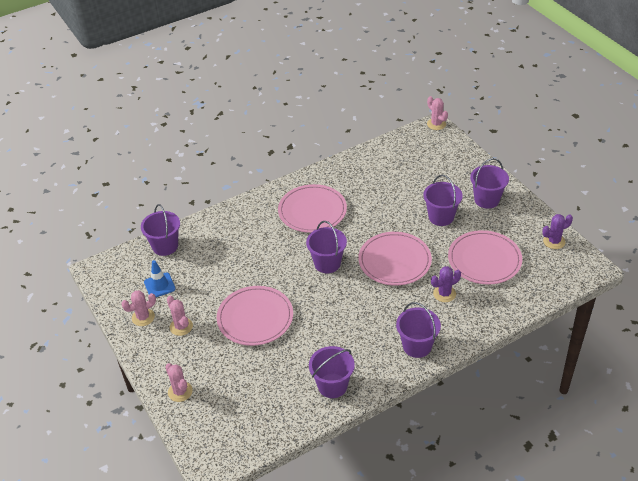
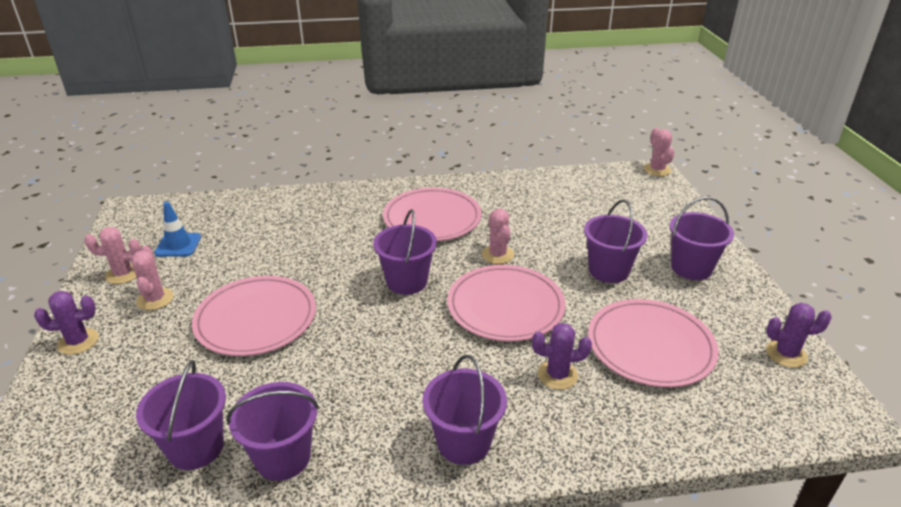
camera: 20 degrees right, 10 degrees down
(160, 368) = (78, 342): none -> purple cactus
(165, 246) = (225, 207): purple bucket -> purple bucket (196, 447)
(180, 391) = (68, 382): pink cactus -> pink cactus (497, 255)

